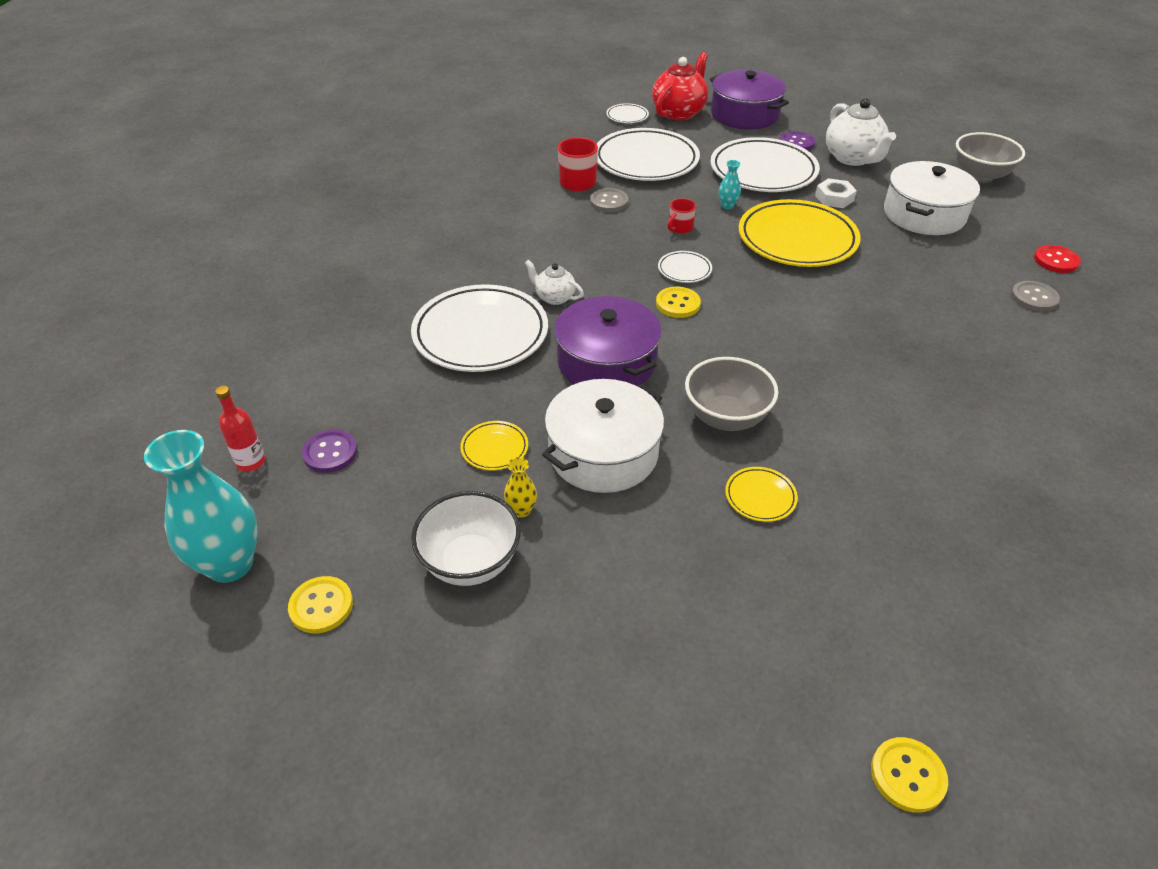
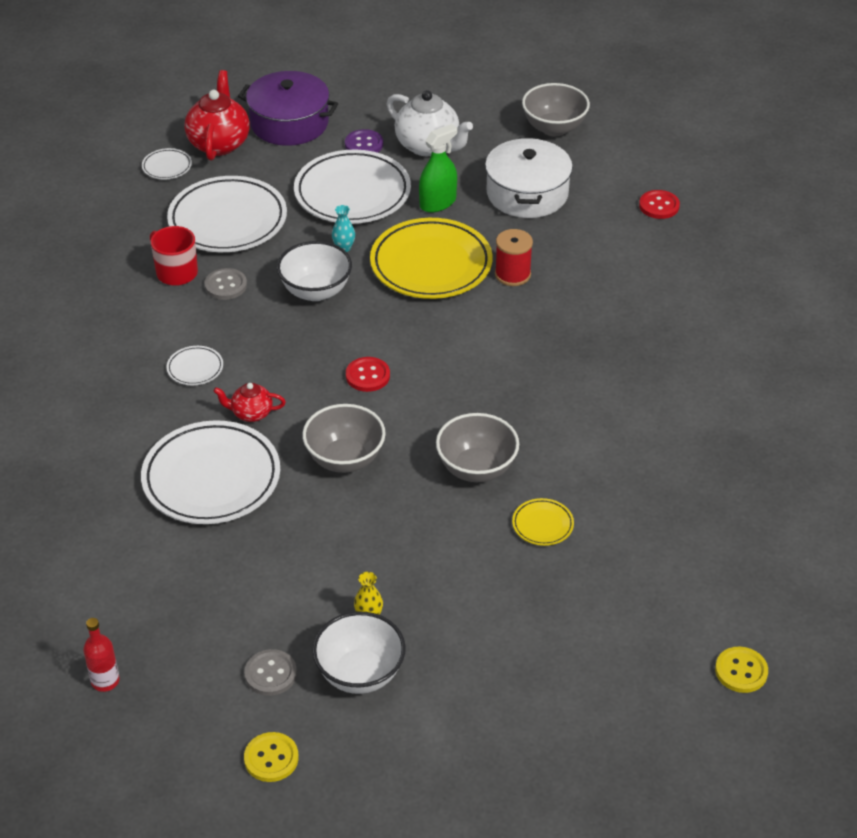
camera: 30 degrees left, 0 degrees up
(230, 564) = (168, 765): turquoise vase -> none
(330, 453) = (169, 642): purple button -> none
(494, 448) = (307, 577): yellow plate -> none
(554, 297) = (251, 413): white teapot -> red teapot
(603, 453) = (399, 542): white pot -> none
(606, 362) = (345, 459): purple pot -> grey bowl
(678, 304) = (367, 376): yellow button -> red button
(680, 228) = (316, 291): red mug -> white bowl
(684, 270) = (350, 337): white plate -> white plate (195, 368)
(834, 198) = (438, 203): white nut -> green spray bottle
(870, 270) = (512, 274): none -> red spool
(1034, 298) = (658, 253): grey button -> grey button (270, 674)

